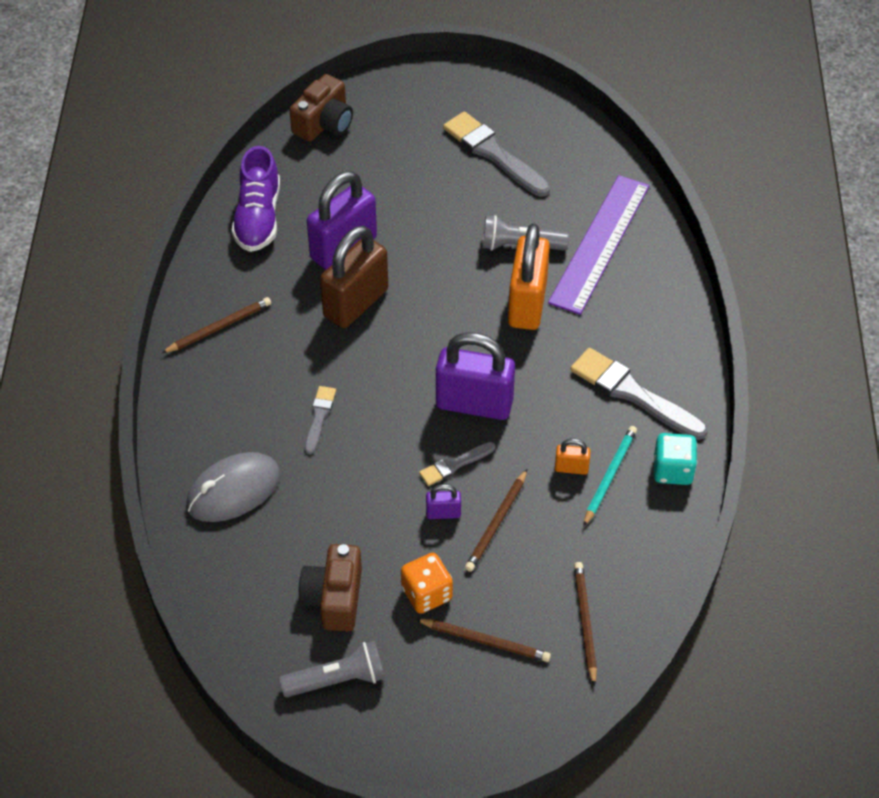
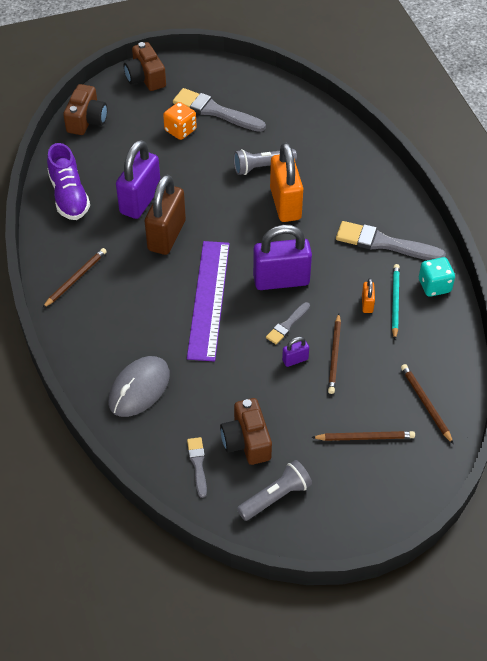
camera: 20 degrees left, 0 degrees up
(319, 417) = (177, 320): grey brush -> grey brush (198, 464)
(424, 85) = (145, 78): none -> brown camera
(426, 594) = (310, 418): orange dice -> orange dice (180, 130)
(571, 468) = (367, 304): orange padlock -> orange padlock turned 75 degrees counterclockwise
(599, 243) = (315, 151): purple ruler -> purple ruler (208, 299)

